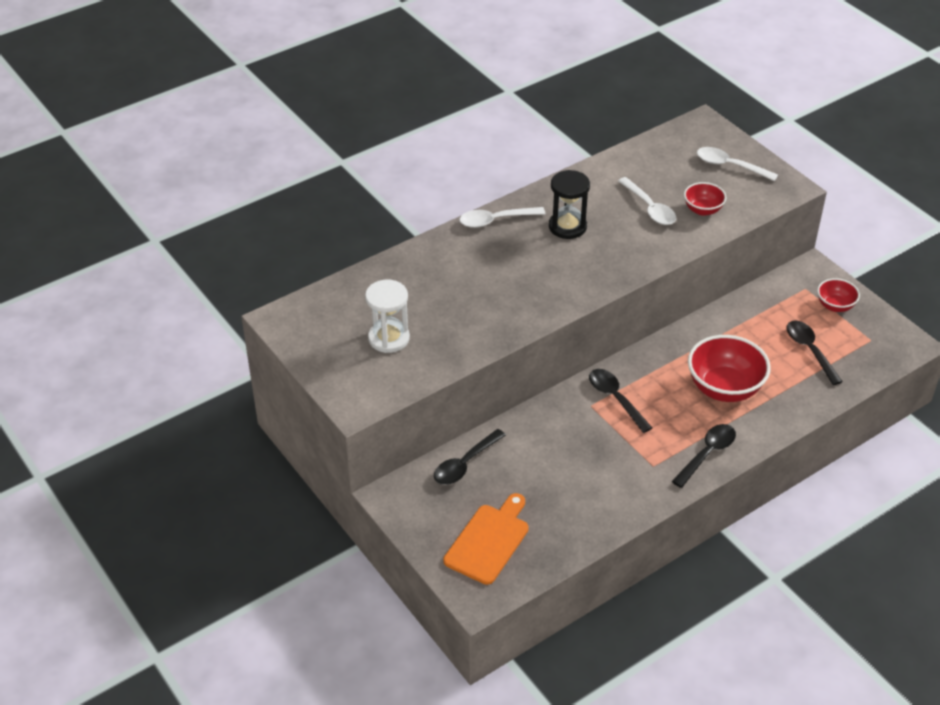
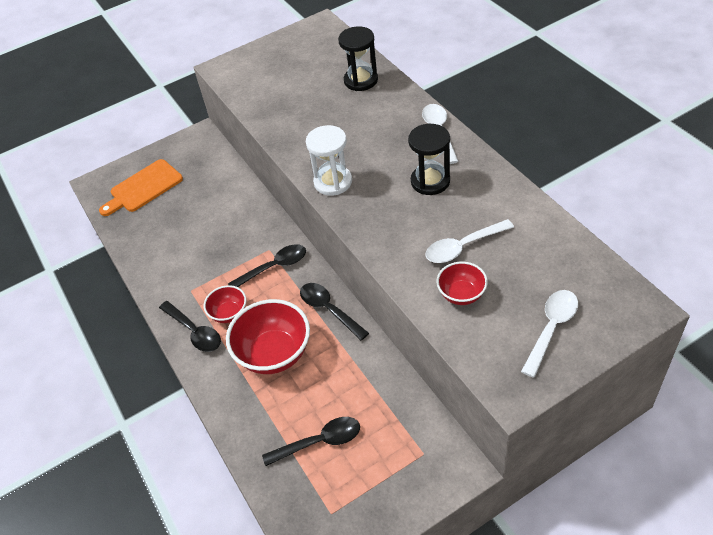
camera: 100 degrees right, 5 degrees up
(389, 338) = (289, 78): white hourglass -> white hourglass (333, 182)
(402, 278) = (361, 80): none -> black hourglass
(465, 464) = (220, 173): black spoon -> black spoon (329, 310)
(489, 541) = (143, 188): orange cutting board -> orange cutting board turned 105 degrees clockwise
(835, 306) = (392, 482): red bowl -> red bowl (229, 313)

